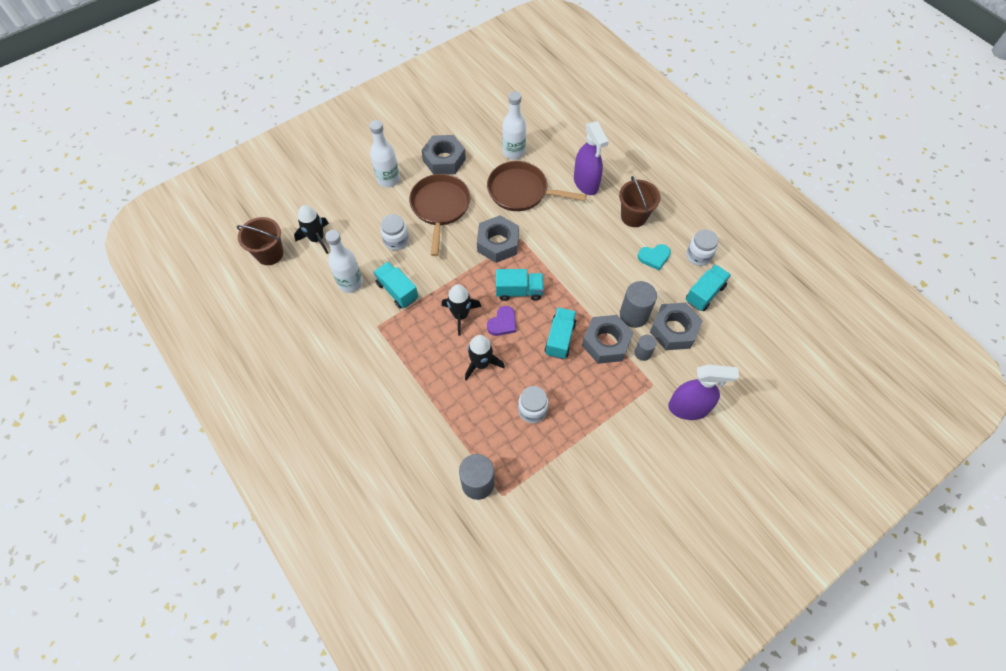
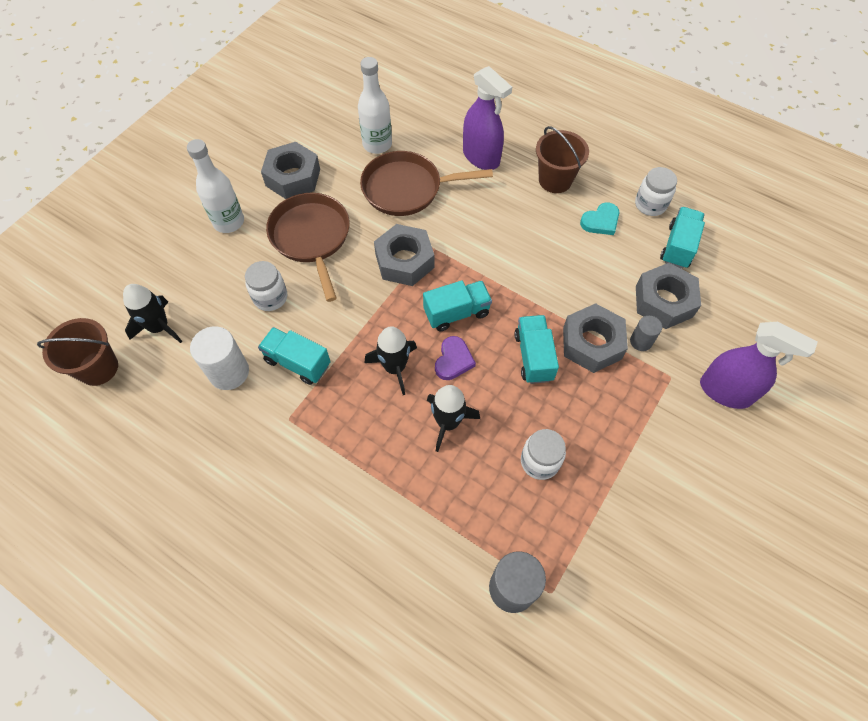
camera: 20 degrees left, 0 degrees up
(350, 283) = (229, 372): white bottle -> white cylinder
(634, 315) = (609, 298): grey cylinder -> none
(688, 408) = (725, 391): purple spray bottle -> purple spray bottle turned 45 degrees clockwise

